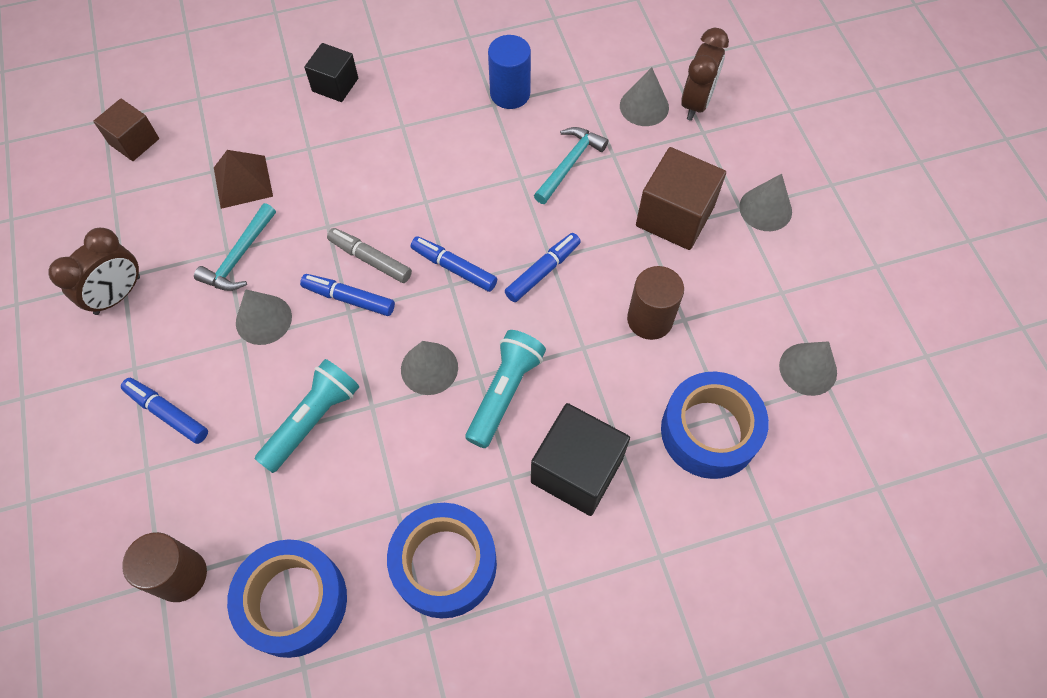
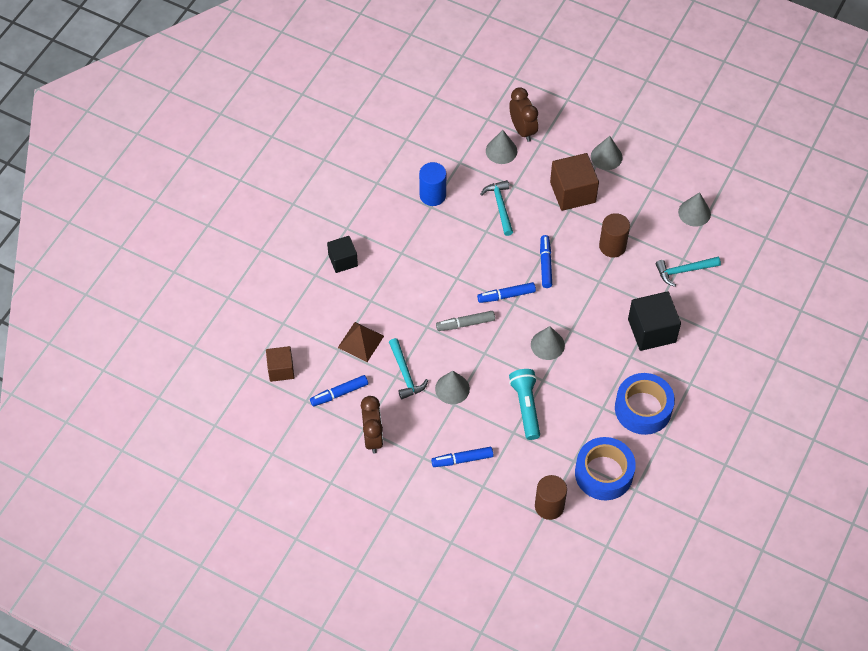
camera: 45 degrees left, 5 degrees down
(349, 298) = (478, 348): blue marker -> blue marker (339, 393)
(505, 392) = (589, 327): turquoise flashlight -> none
(709, 431) = (684, 271): blue tape -> turquoise hammer

